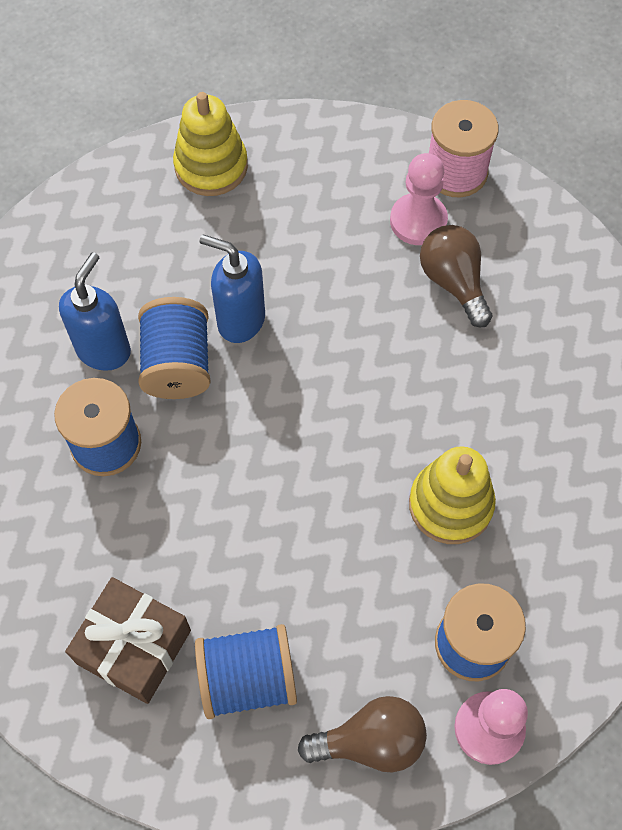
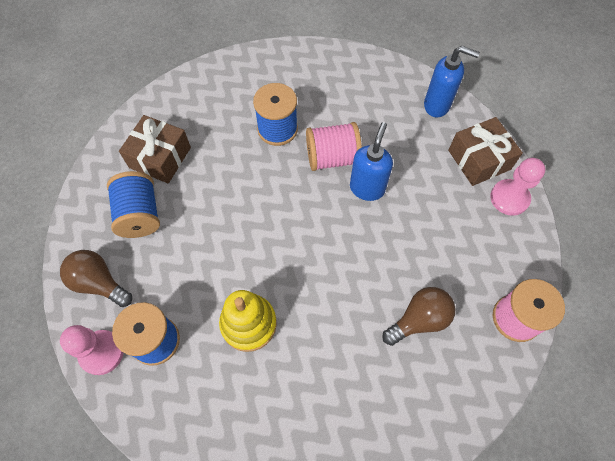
camera: 85 degrees right, 0 degrees up
(104, 350) = (336, 120): blue soap dispenser -> blue soap dispenser (437, 105)
(177, 364) = (332, 158): blue spool -> pink spool
(211, 166) = (479, 160): yellow stacking toy -> brown gift
(370, 741) = (99, 283): brown light bulb -> brown light bulb turned 135 degrees clockwise
(418, 221) = (466, 293): pink pawn -> pink pawn (509, 198)

